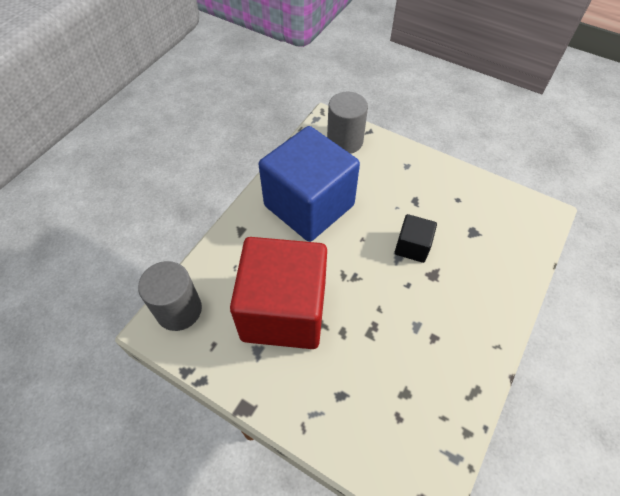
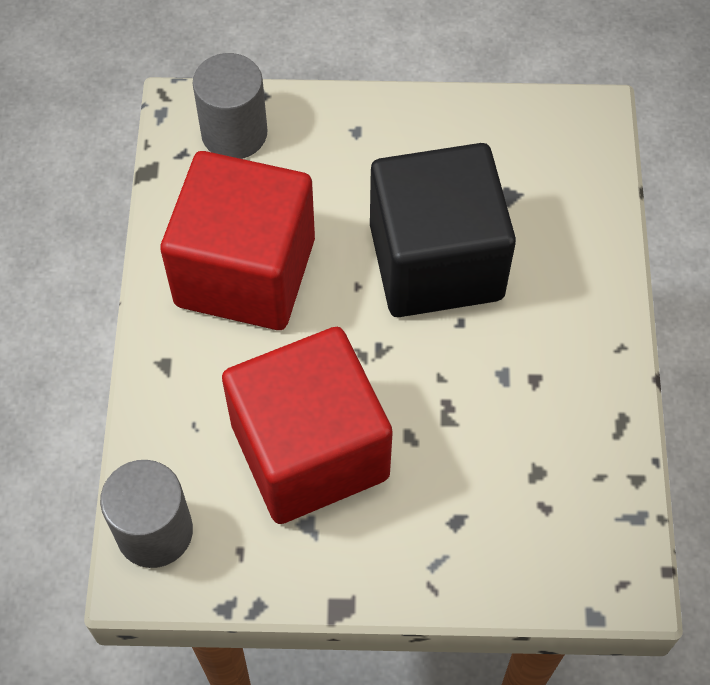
camera: 30 degrees left, 5 degrees up
(309, 205) = (245, 272): blue cube -> red cube
(412, 247) = (436, 262): black cube -> black cube, size x2.28

